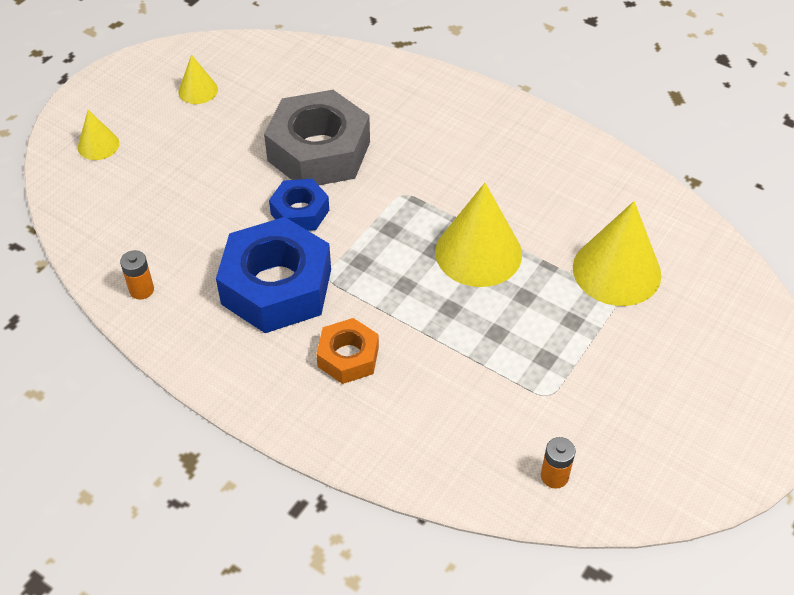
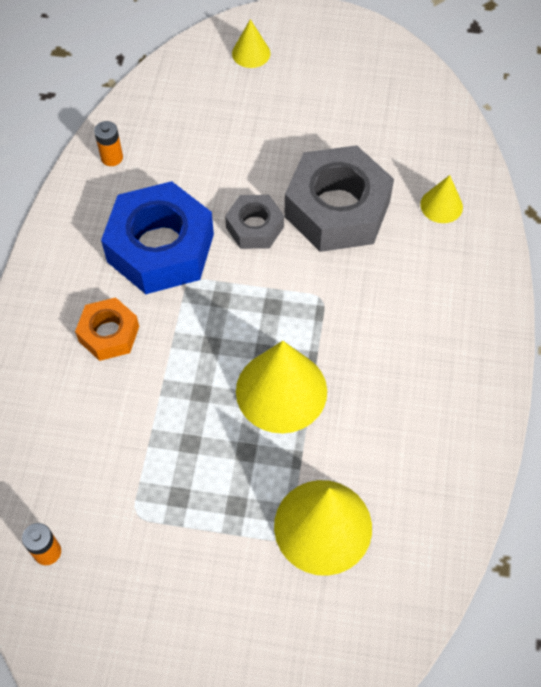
camera: 65 degrees right, 10 degrees up
(198, 90) = (357, 87): yellow cone -> yellow cone (441, 205)
(300, 212) = (254, 227): blue nut -> grey nut

